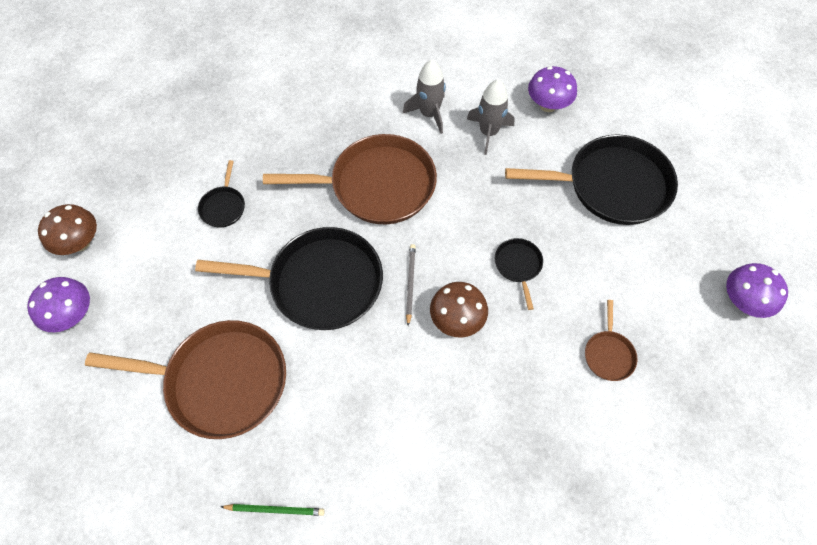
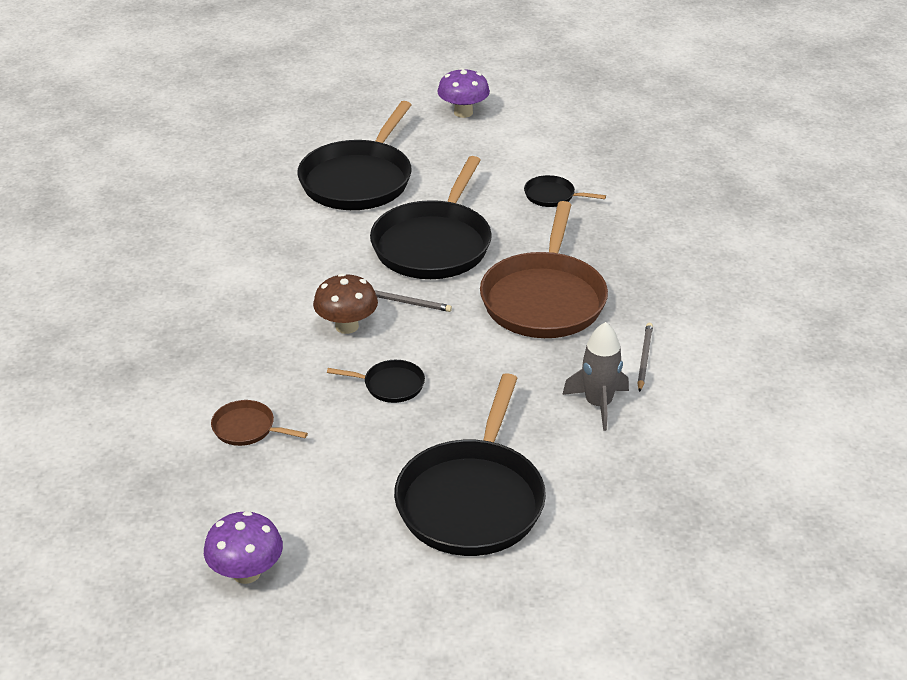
camera: 105 degrees right, 25 degrees down
(80, 243) = (539, 117): brown mushroom -> none
(221, 381) = (358, 180): brown pan -> black pan
(275, 509) = (228, 196): green pencil -> none
(429, 114) = (644, 358): grey rocket -> grey pencil
(548, 105) = (632, 473): purple mushroom -> none

